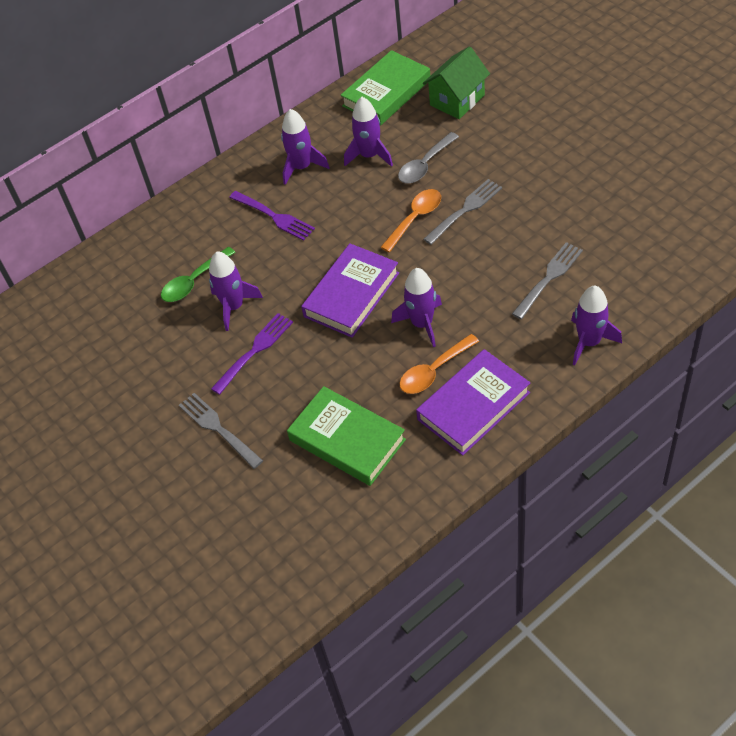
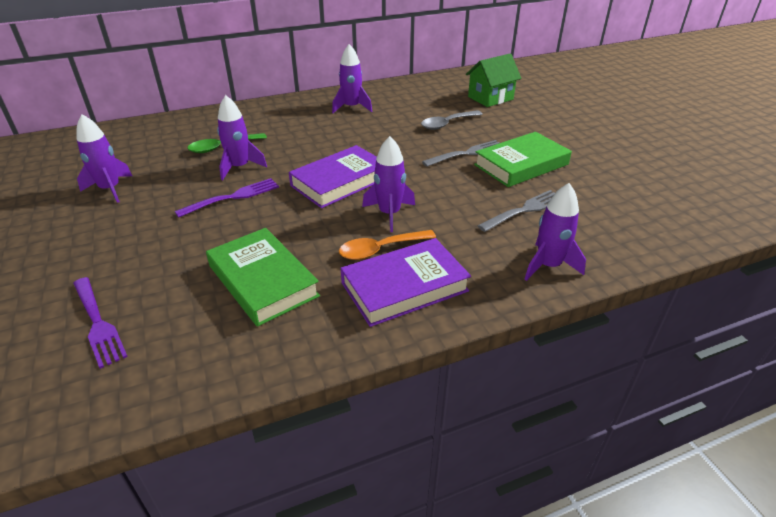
camera: 10 degrees right, 15 degrees down
(219, 429) = (156, 241): grey fork -> none
(273, 216) = (311, 126): purple fork -> purple fork (97, 322)
(369, 155) = (406, 111): purple rocket -> purple rocket (110, 189)
(386, 93) = (438, 86): green book -> green book (521, 165)
(415, 218) = (422, 150): orange spoon -> none

